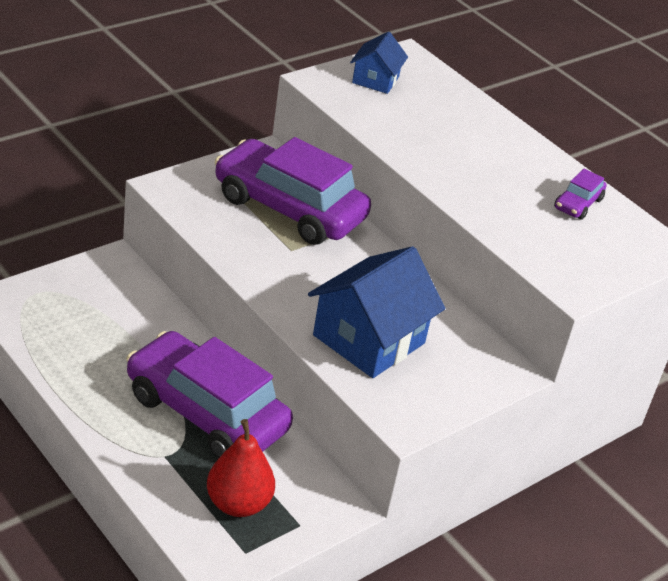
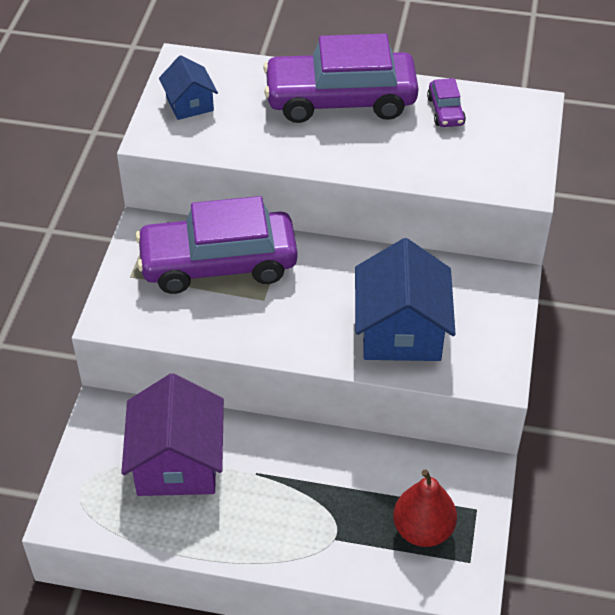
camera: 35 degrees left, 10 degrees up
(121, 327) = (177, 462): none -> purple house
(206, 412) = (319, 479): purple car -> purple car (340, 100)

